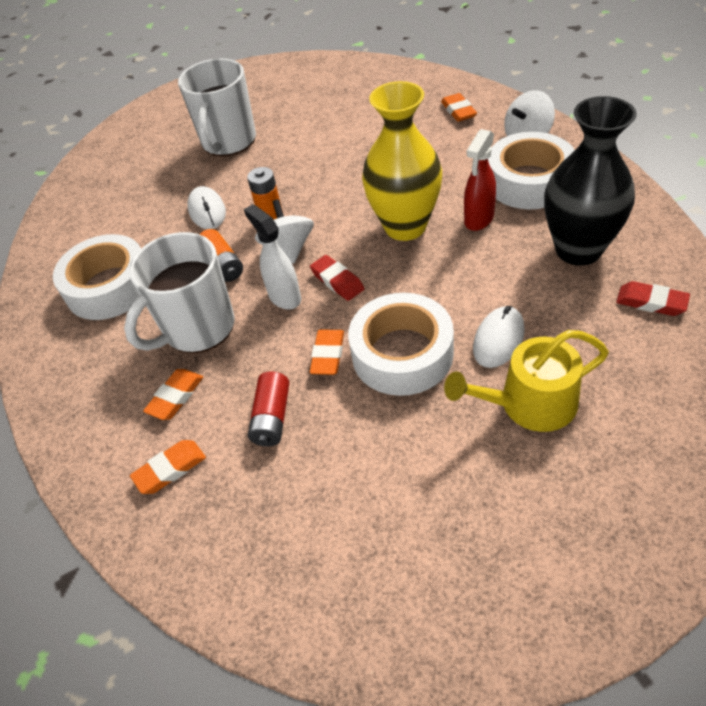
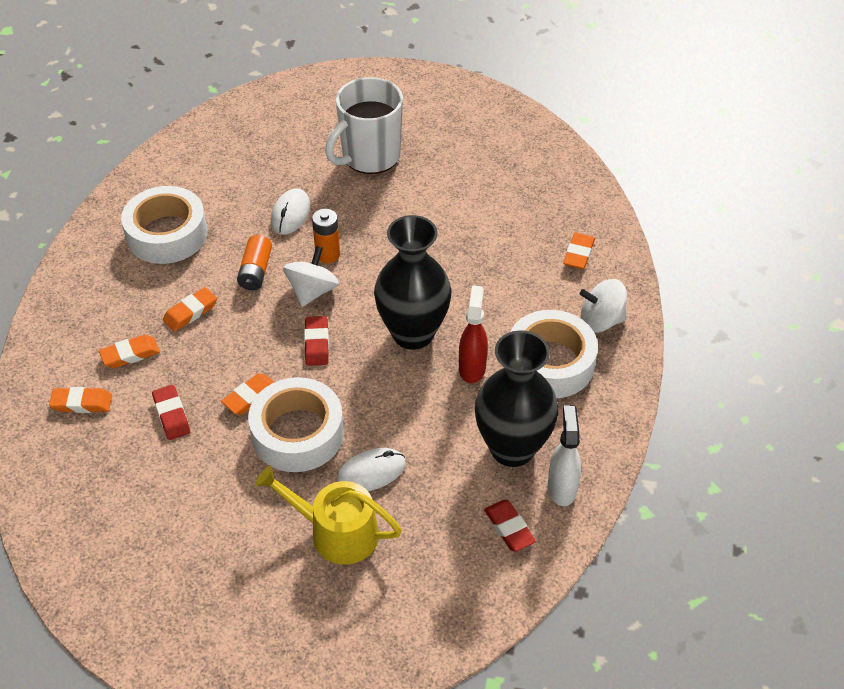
camera: 30 degrees right, 0 degrees up
(197, 329) = (190, 312): white mug -> orange eraser
(272, 418) = (171, 415): red battery -> red eraser
(284, 297) = (269, 329): white spray bottle -> white spray bottle (562, 487)
(405, 226) = (413, 333): yellow vase -> black vase
(478, 219) = (472, 368): red spray bottle -> red spray bottle turned 120 degrees clockwise

